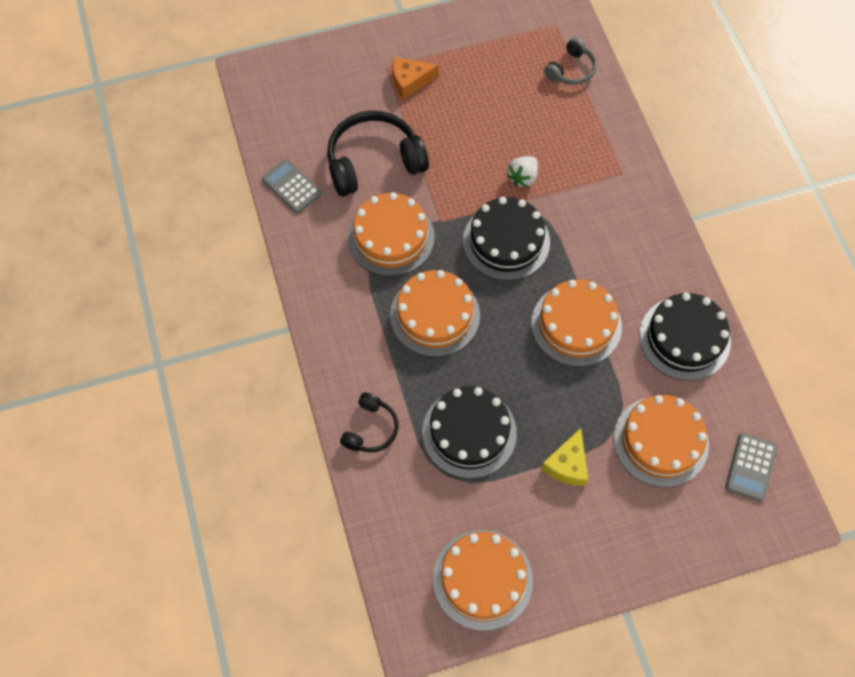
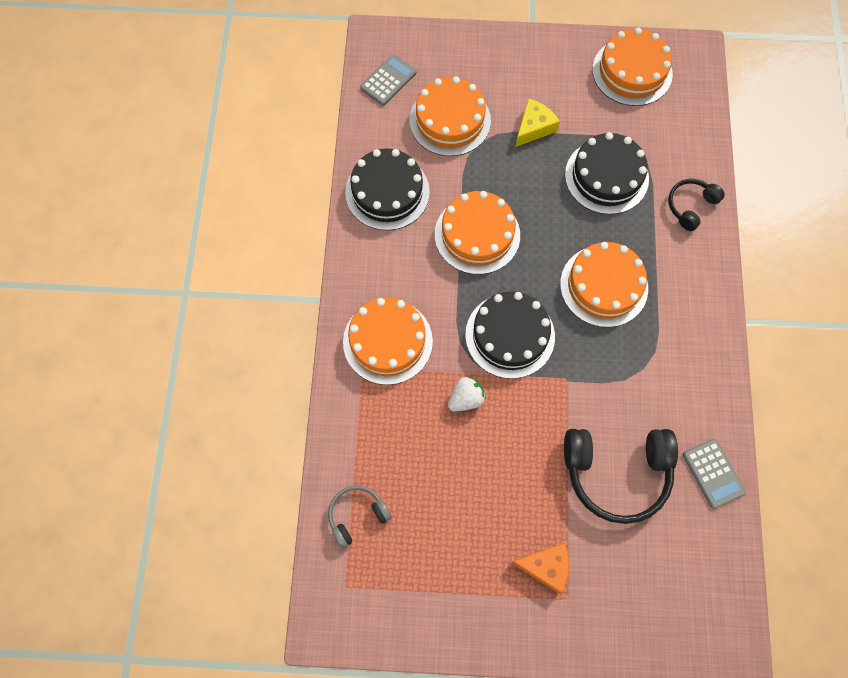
camera: 160 degrees left, 5 degrees up
(391, 237) = (623, 379): orange cake -> orange cake (387, 341)

